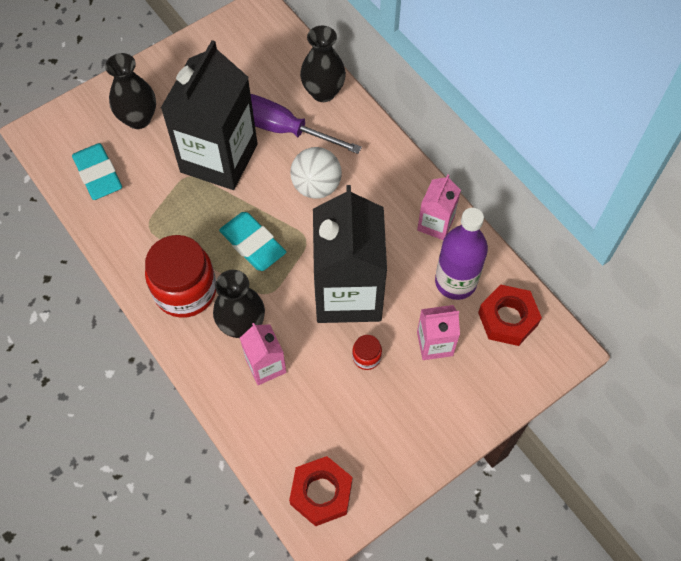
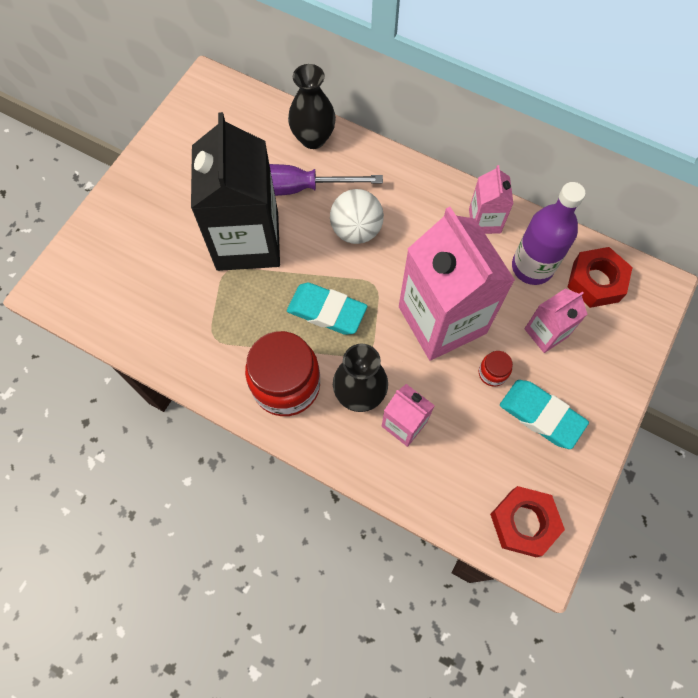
camera: 25 degrees left, 5 degrees up
(98, 174) = (134, 307): turquoise eraser -> turquoise eraser (541, 415)
(138, 118) = (145, 234): black vase -> none
(348, 293) = (442, 320): black carton -> pink carton

